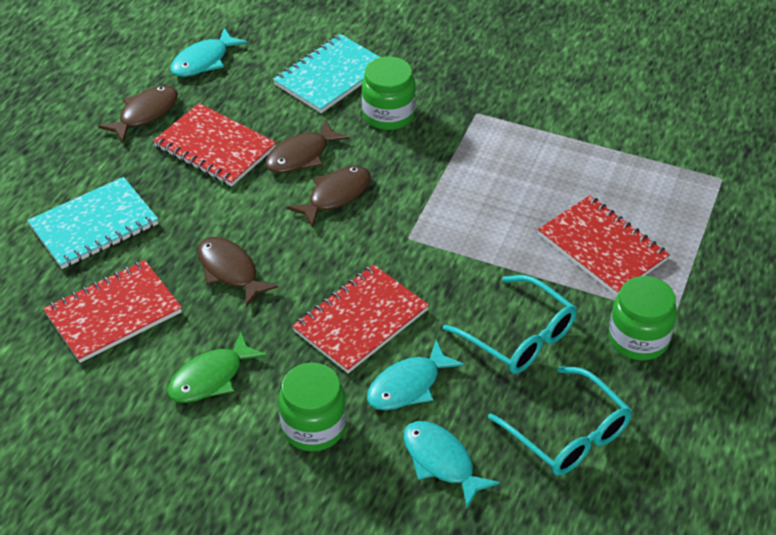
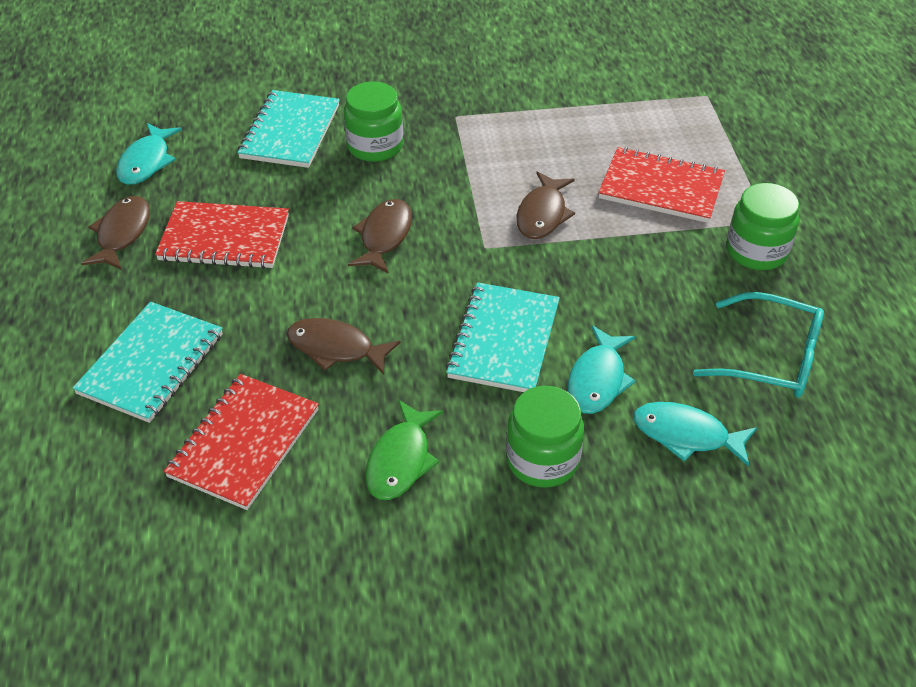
camera: 30 degrees left, 0 degrees up
(301, 156) = (320, 213): brown fish -> brown fish (543, 214)
(361, 321) = (504, 340): red notebook -> turquoise notebook
(518, 336) = (656, 292): turquoise glasses -> none

